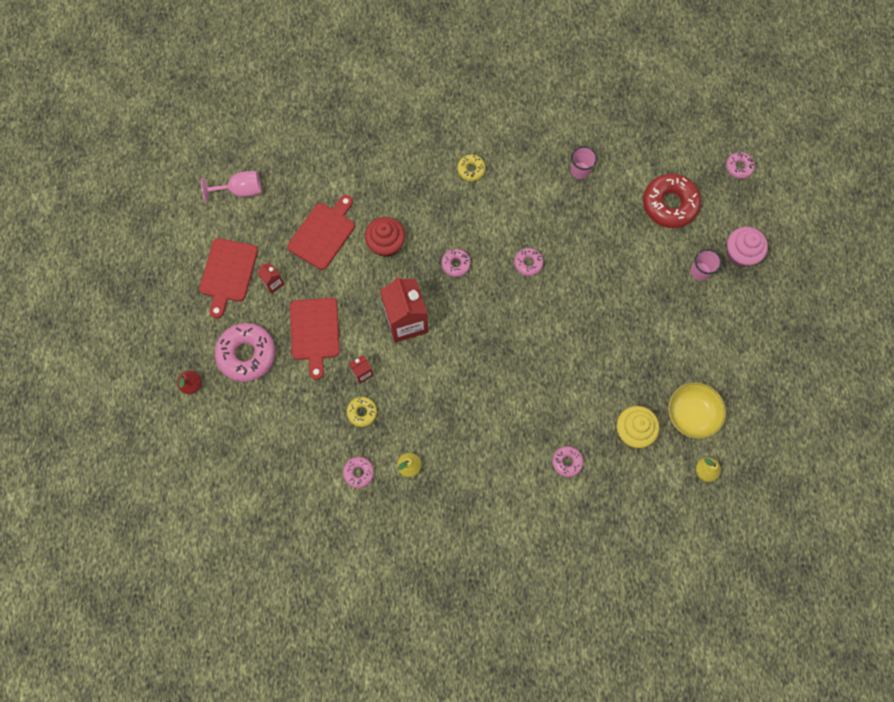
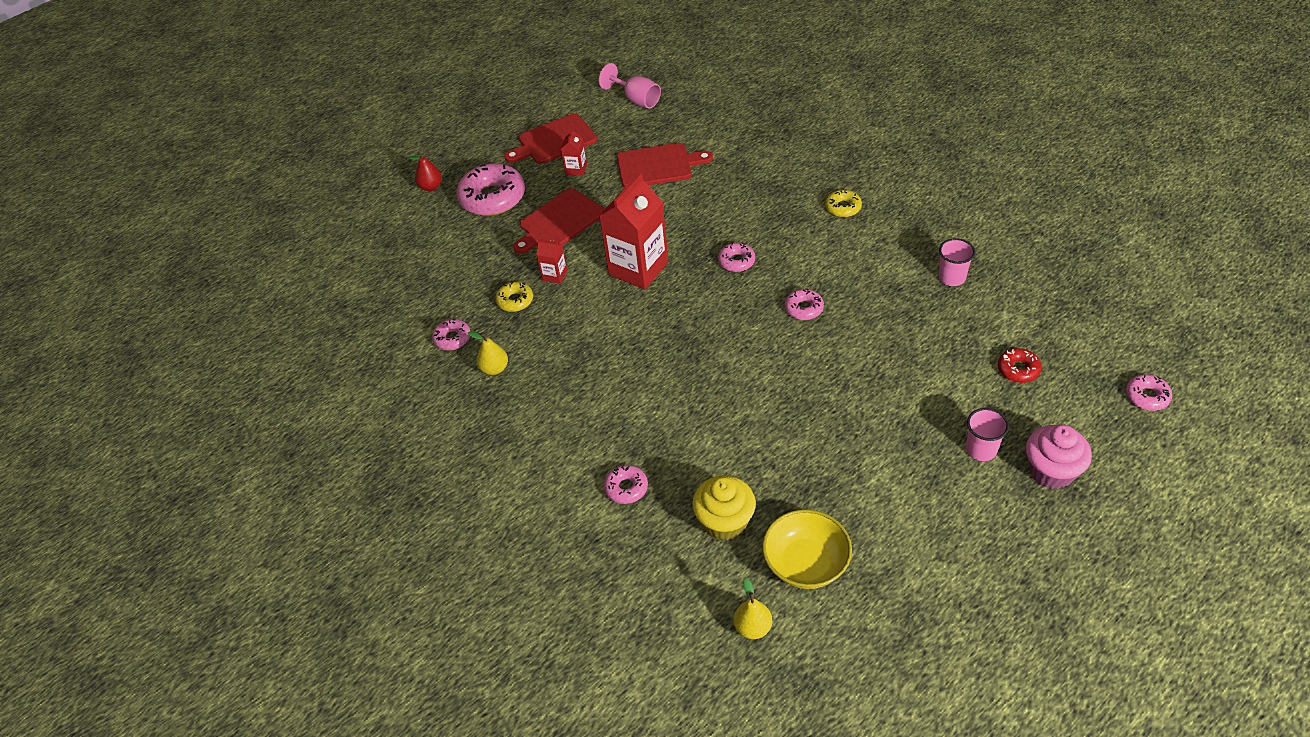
camera: 55 degrees right, 25 degrees down
(386, 244) = (697, 206): red cupcake -> none
(669, 204) = (1018, 369): red donut -> red donut, size x0.50

